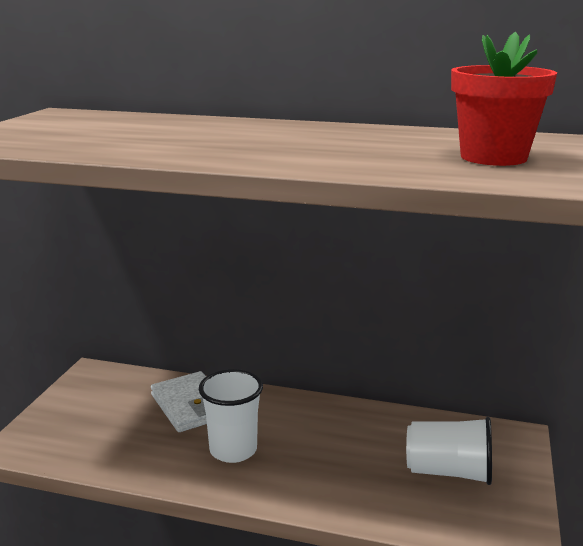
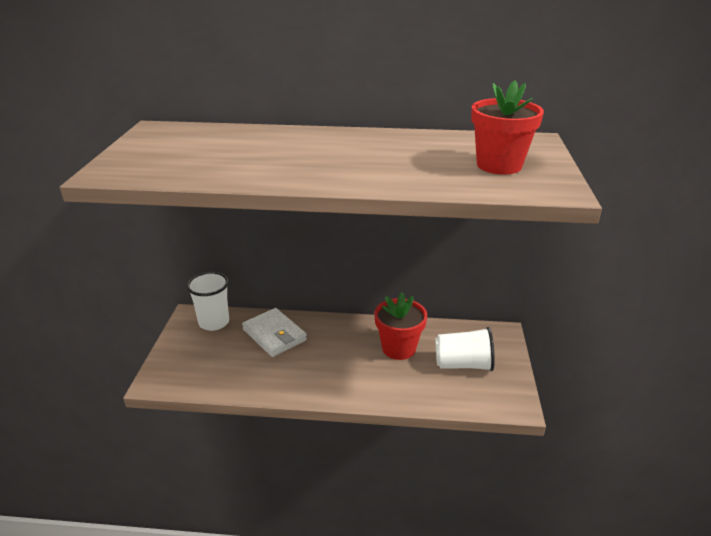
camera: 10 degrees left, 10 degrees up
(233, 450) = (315, 366): white cup -> white cup (214, 322)
(358, 440) = (398, 348): none -> red flower pot

